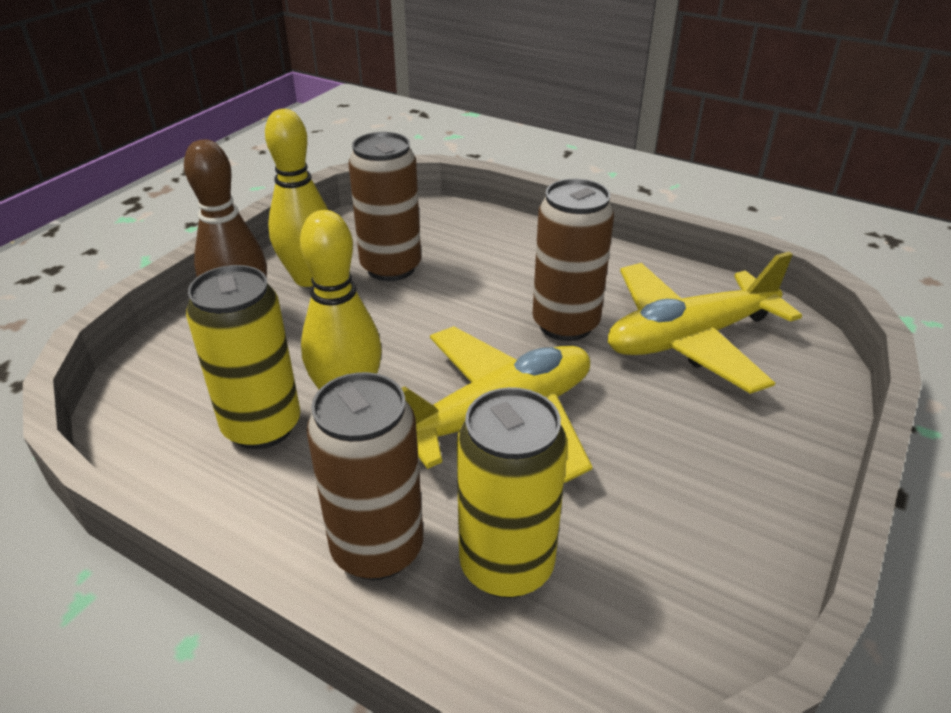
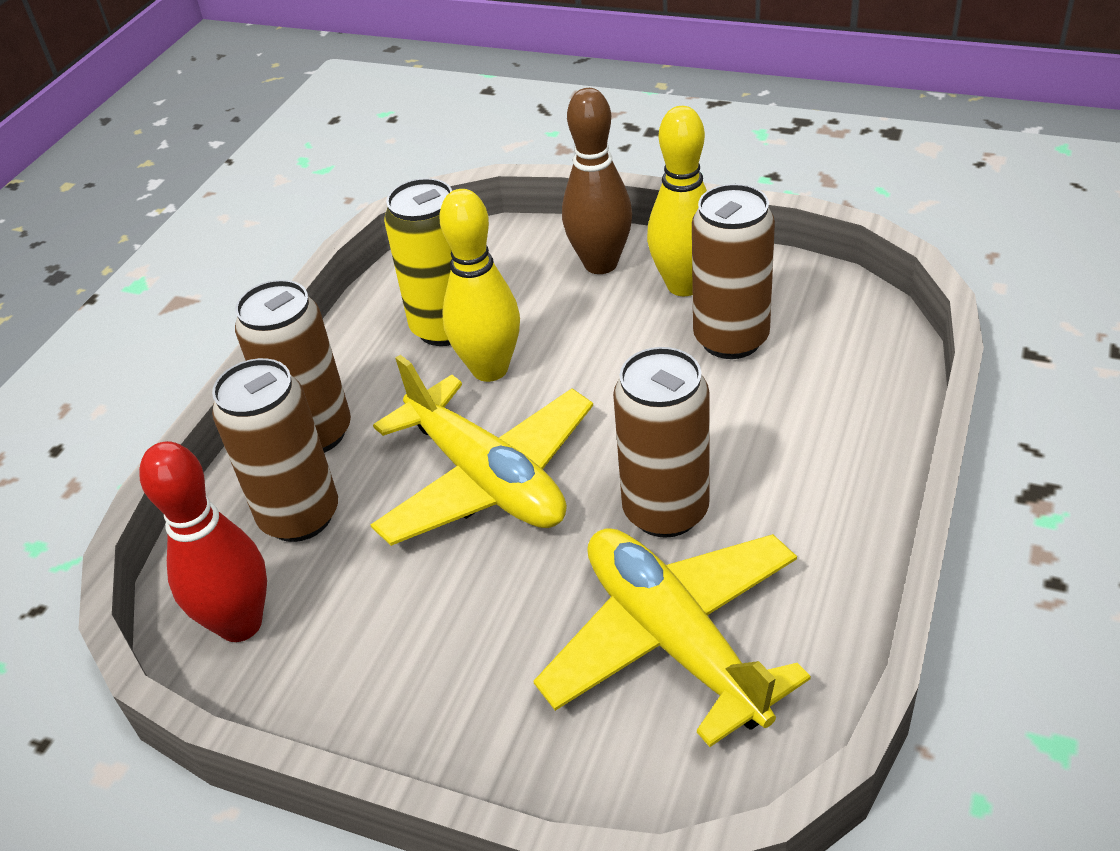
camera: 85 degrees right, 5 degrees up
(506, 565) = (300, 516): yellow can -> brown can
(655, 624) = (240, 624): none -> red bowling pin

